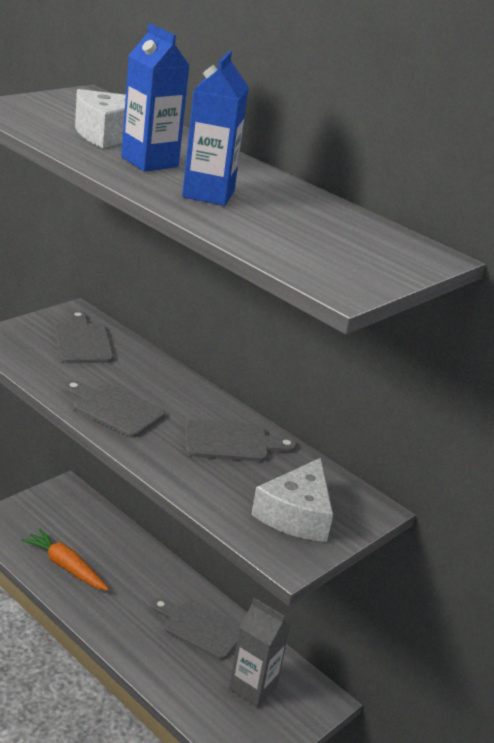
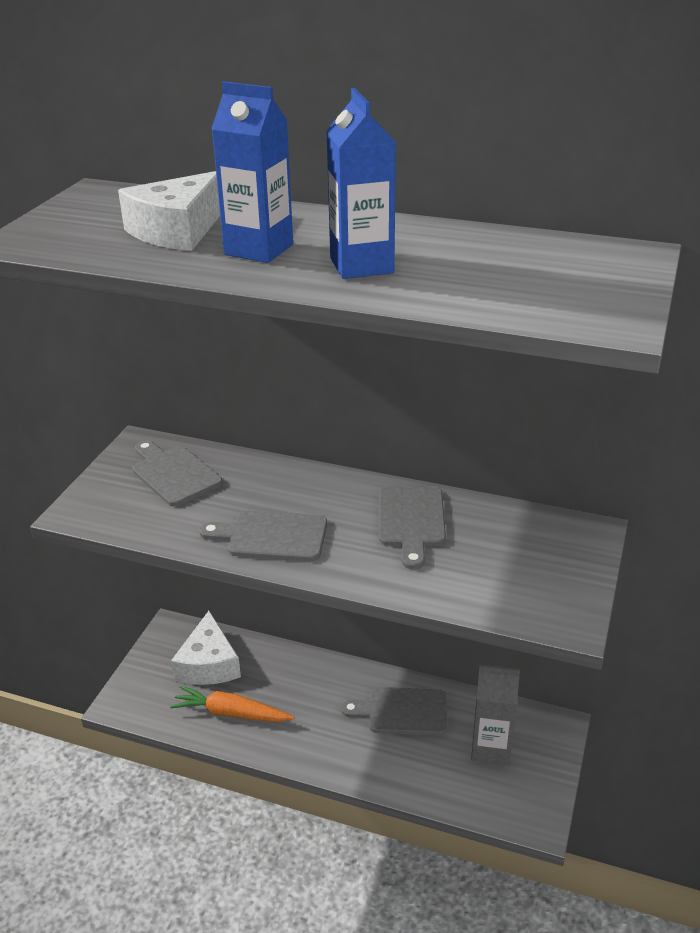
camera: 20 degrees left, 5 degrees up
(231, 442) = (411, 521): grey cutting board -> grey cutting board turned 120 degrees clockwise
(296, 515) = (535, 570): white cheese -> white cheese (208, 664)

